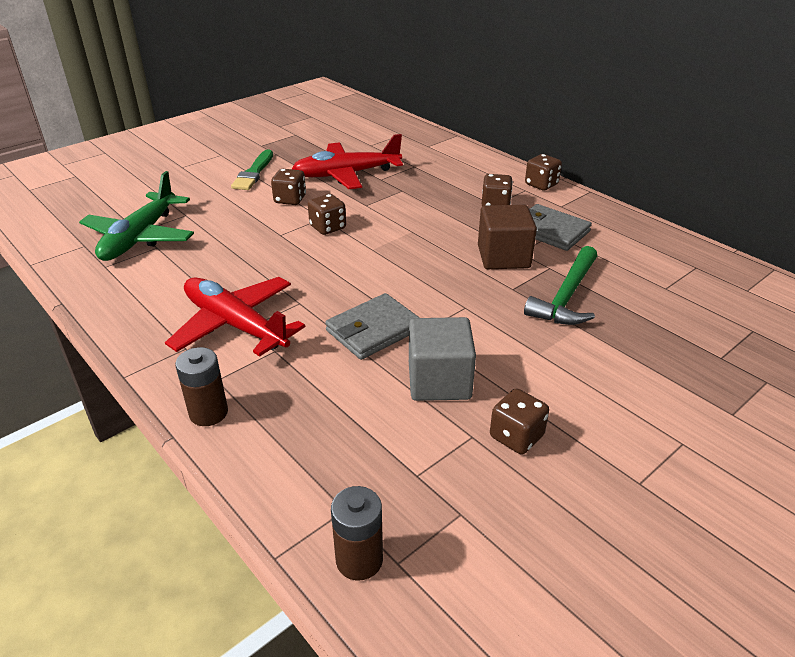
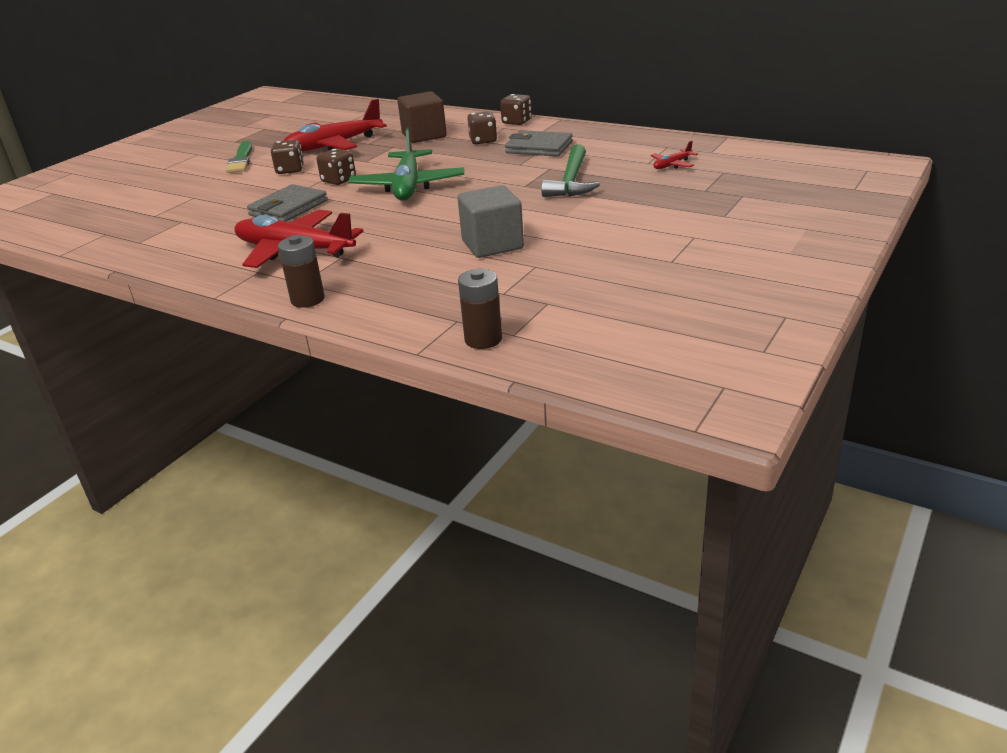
camera: 15 degrees left, 5 degrees down
(140, 237) = (159, 218): green plane -> green plane (408, 186)
(374, 330) = (420, 229): grey wallet -> grey wallet (288, 208)
(503, 257) = (507, 169): brown cube -> brown cube (424, 135)
(516, 436) = (569, 259): brown dice -> none
(693, 301) = (672, 165): none -> red plane

